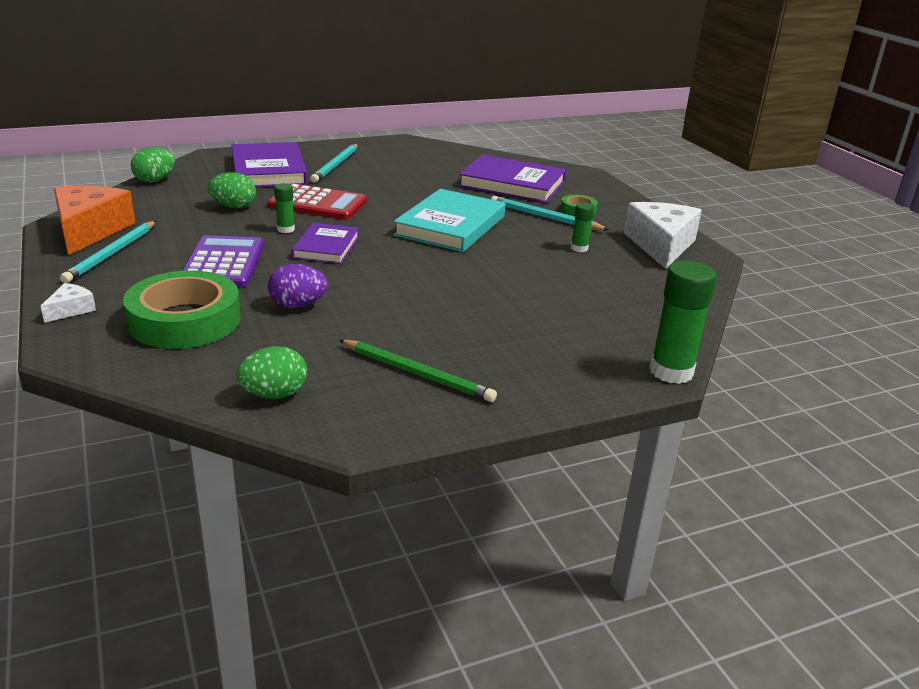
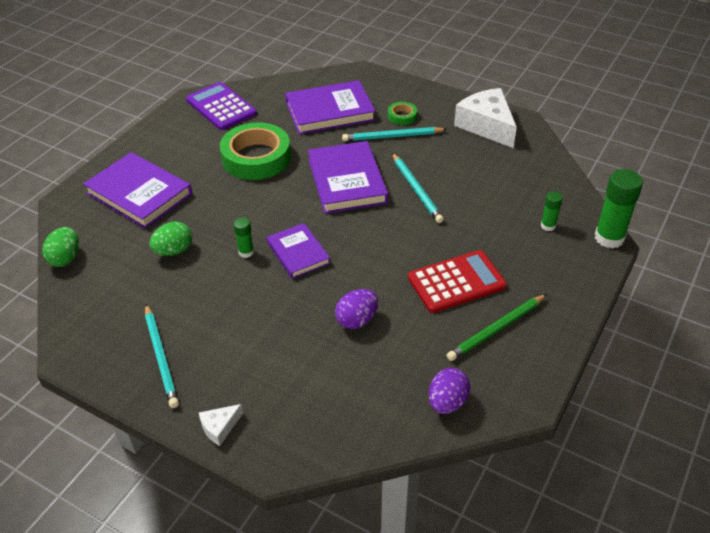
camera: 35 degrees left, 15 degrees up
(71, 310) = (220, 427): white cheese -> white cheese turned 120 degrees counterclockwise
(89, 231) = (104, 345): orange cheese -> none
(185, 320) = (308, 382): green tape -> green tape (256, 158)
(223, 263) = (253, 314): purple calculator -> purple calculator (221, 107)
(274, 394) = (447, 402): green egg -> purple egg
(318, 203) = (229, 210): red calculator -> red calculator (456, 282)
(336, 165) = (181, 158): turquoise pencil -> turquoise pencil (416, 189)
(417, 373) = (496, 329): green pencil -> green pencil turned 150 degrees clockwise
(450, 226) = (347, 181): turquoise book -> purple book
(579, 248) = (447, 157): green glue stick -> green glue stick (548, 226)

